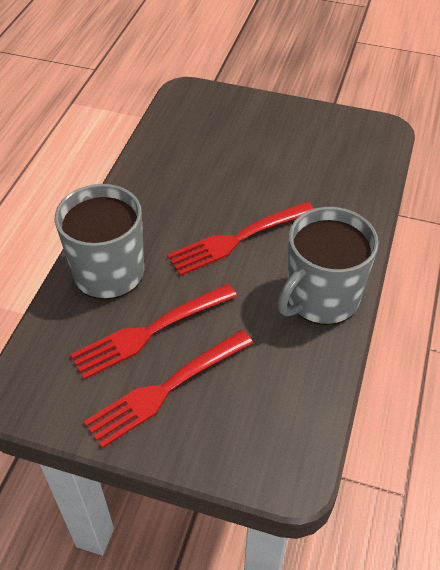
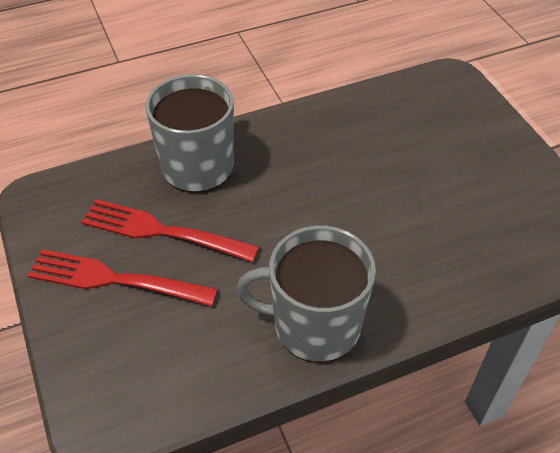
camera: 50 degrees right, 0 degrees up
(237, 239) = (319, 222): red fork -> none

